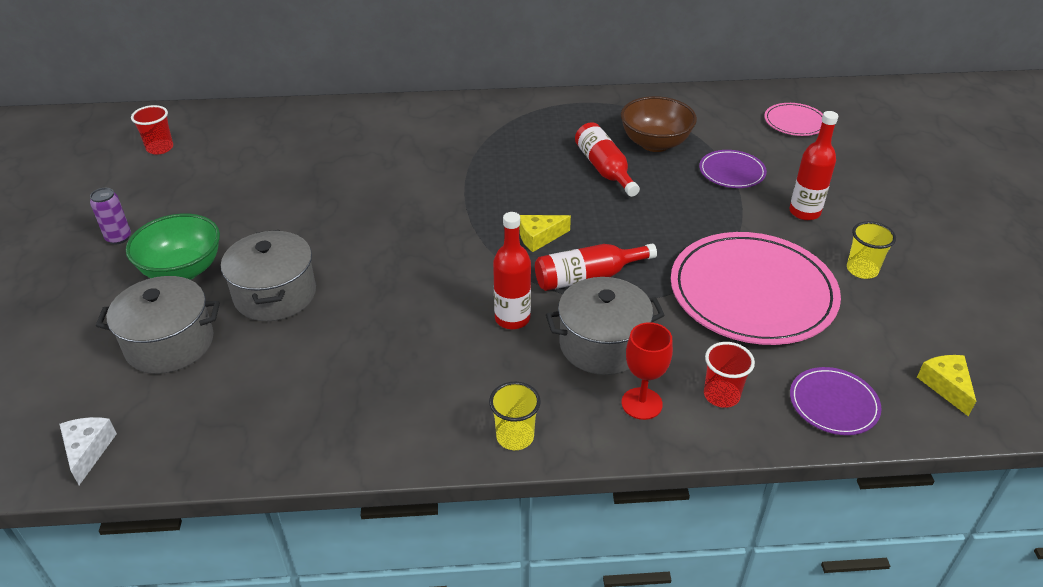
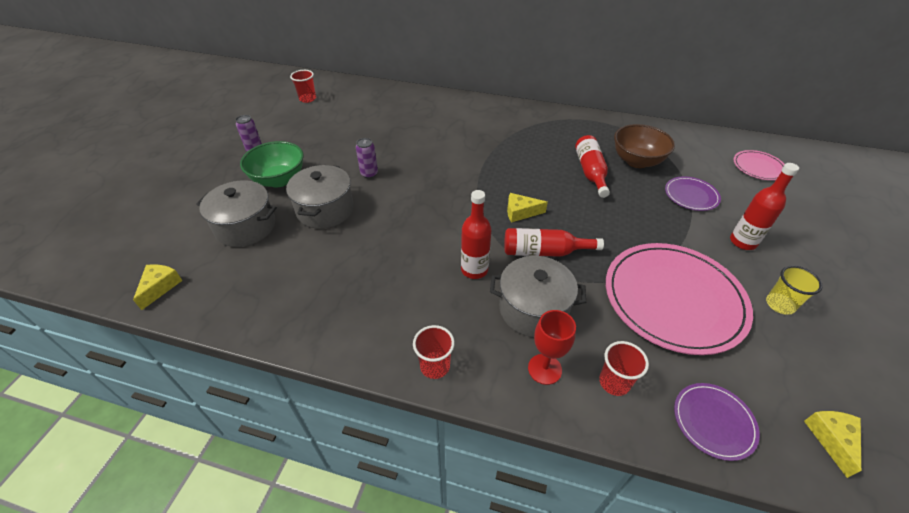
camera: 20 degrees right, 5 degrees up
(88, 450) = (160, 287): white cheese -> yellow cheese
(313, 234) = (369, 174): none -> purple can
(515, 437) = (435, 366): yellow cup -> red cup

